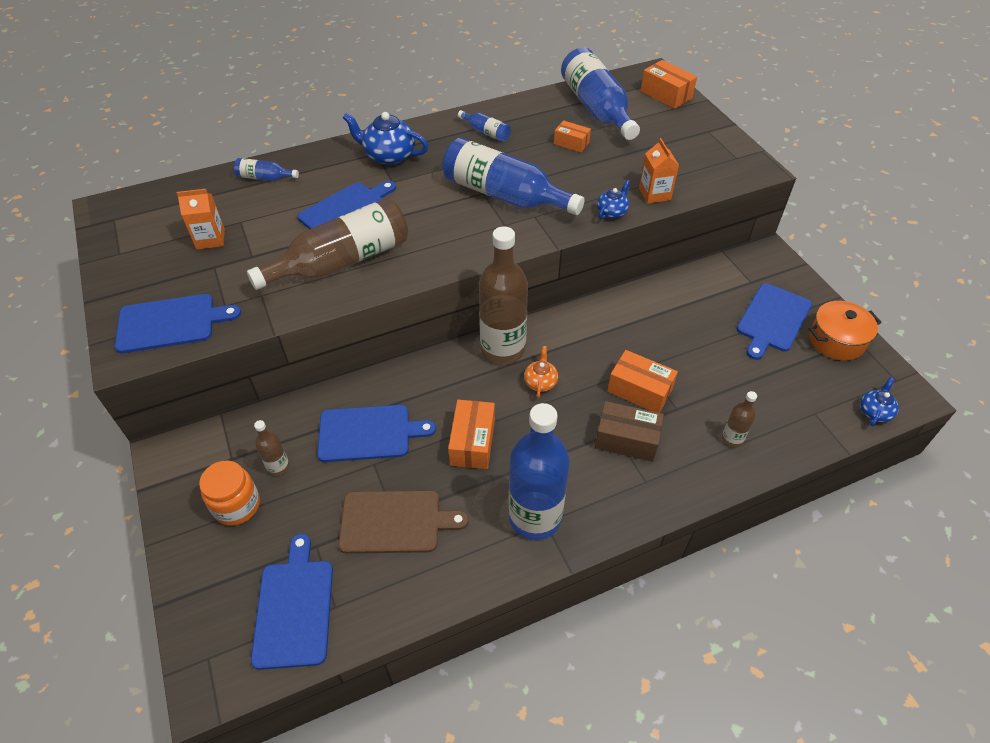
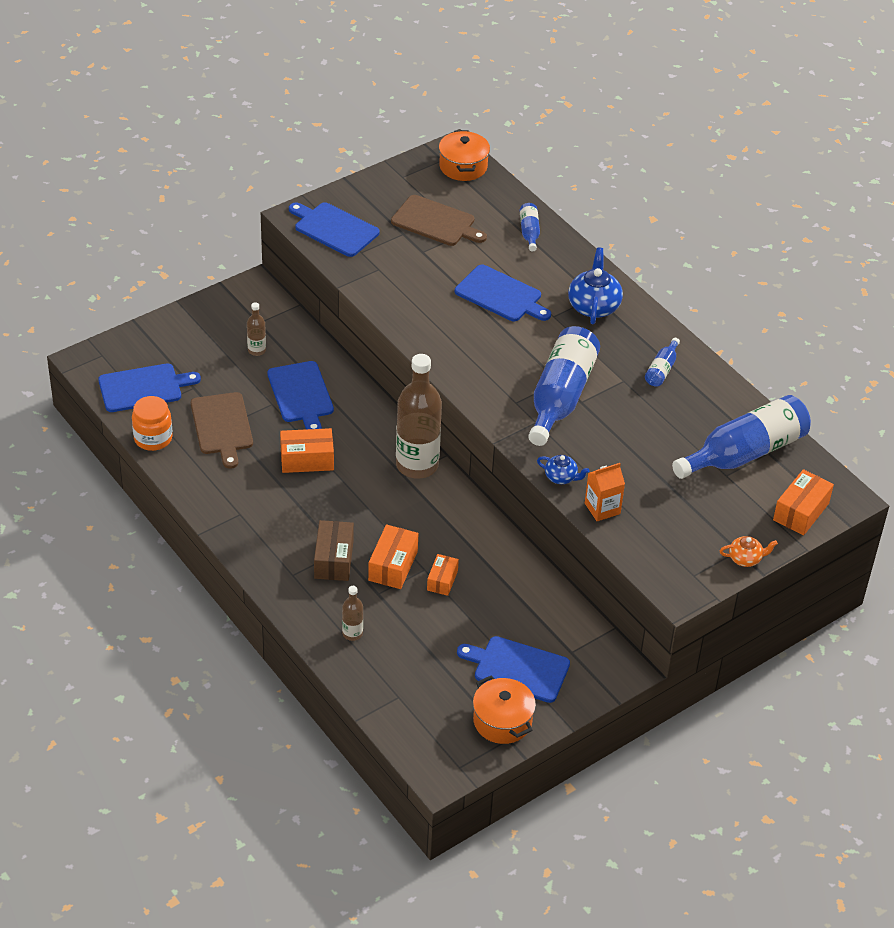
camera: 75 degrees right, 5 degrees down
(135, 206) = (463, 166): none -> orange pot
(170, 323) = (334, 229): blue cutting board -> blue cutting board turned 150 degrees clockwise
(210, 239) = (435, 222): orange carton -> brown cutting board
(237, 505) = (218, 337): orange jar -> orange jar (153, 438)
(342, 261) = (432, 306): brown bottle -> none
(535, 517) = (243, 507): blue bottle -> none
(540, 382) = (384, 495): orange teapot -> orange teapot (745, 559)
(571, 143) = (668, 437): orange box -> orange box (442, 580)
(874, 412) = (412, 744): blue teapot -> none

